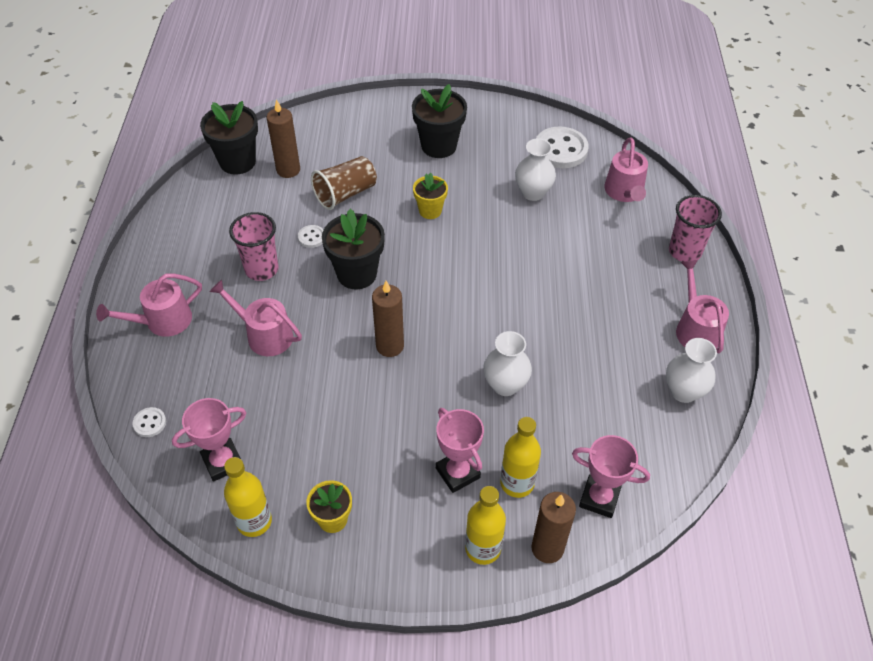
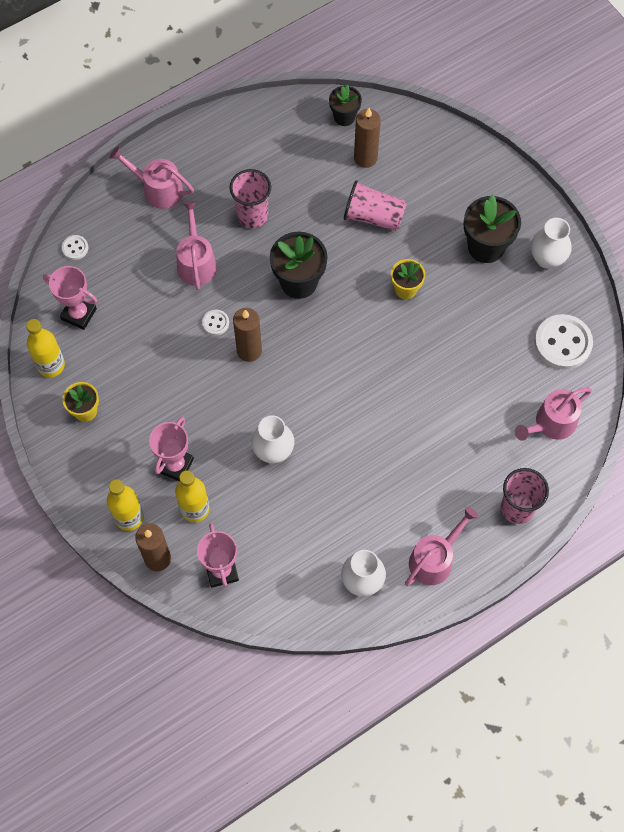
camera: 55 degrees right, 15 degrees up
(237, 162) = (344, 117): black flower pot -> black flower pot, size x0.61
(311, 237) = (310, 225): white button -> white button (215, 323)
(345, 194) = (373, 216): brown cup -> pink cup
(533, 193) = (490, 352): white vase -> white vase (547, 258)

